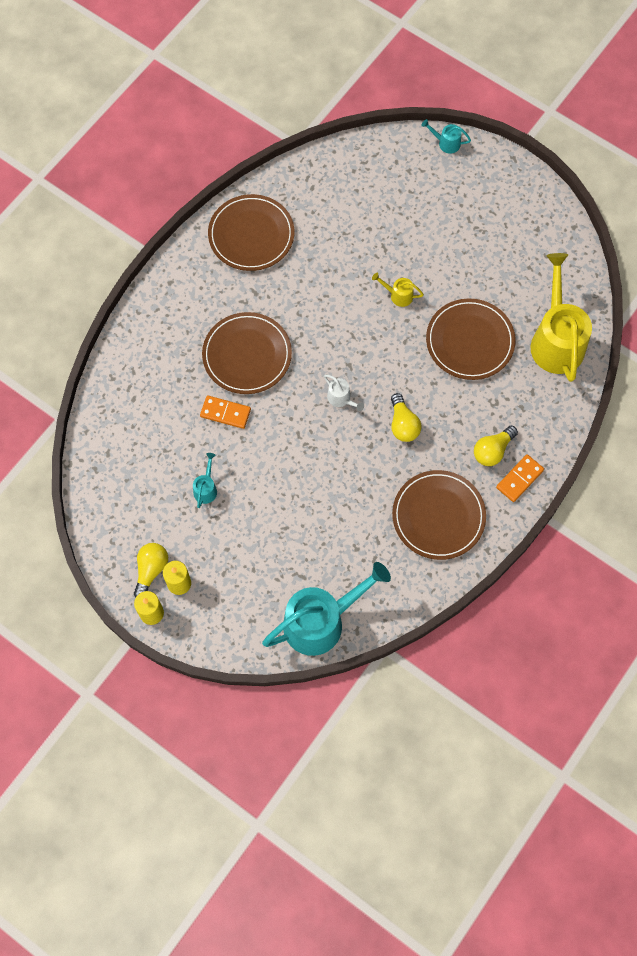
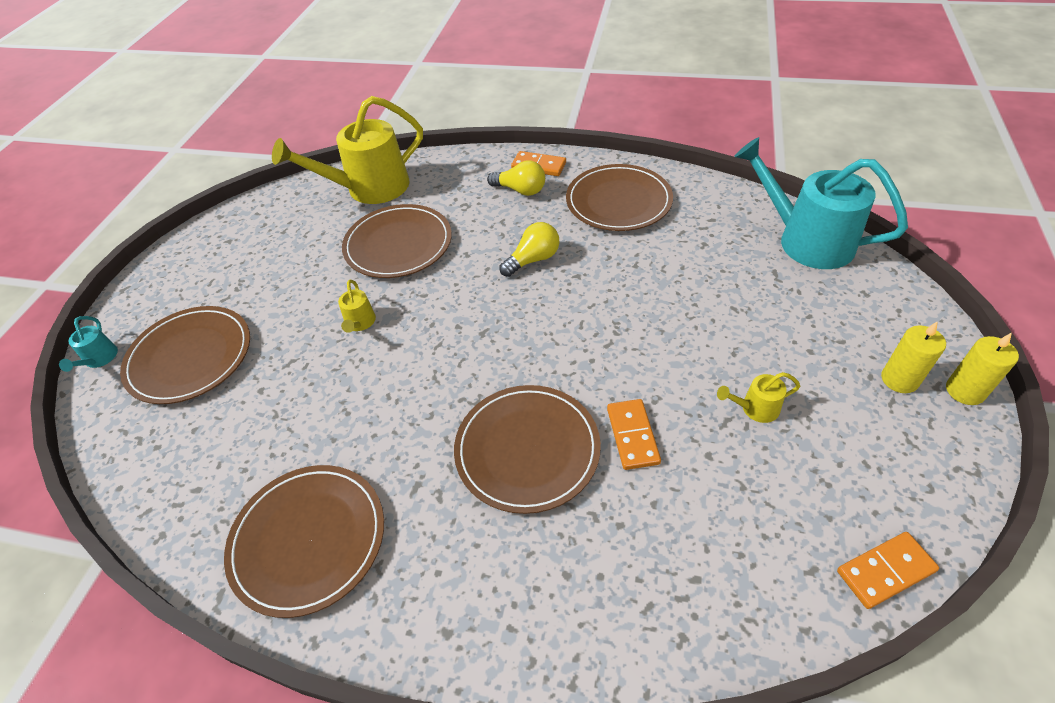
camera: 110 degrees left, 20 degrees down
(89, 485) = (885, 571): none -> orange domino
(151, 570) = (916, 418): yellow light bulb -> none
(206, 488) = (754, 408): turquoise watering can -> yellow watering can
(341, 399) = (534, 322): white watering can -> none
(420, 193) = (190, 357): none -> brown plate

